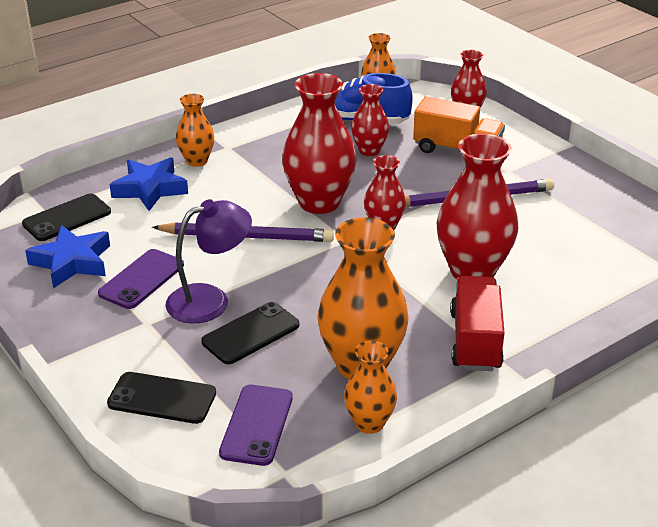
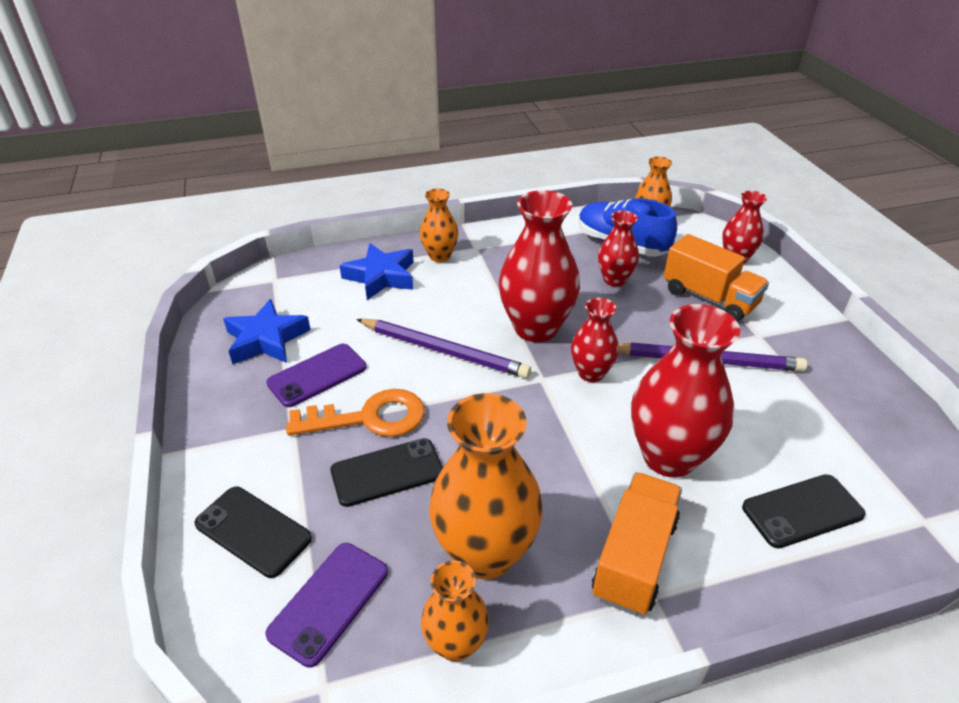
camera: 20 degrees right, 5 degrees up
(67, 218) = (290, 291): black phone -> black phone (802, 511)
(210, 300) = (368, 418): purple lamp -> orange key
(475, 341) = (634, 558): red truck -> orange truck

